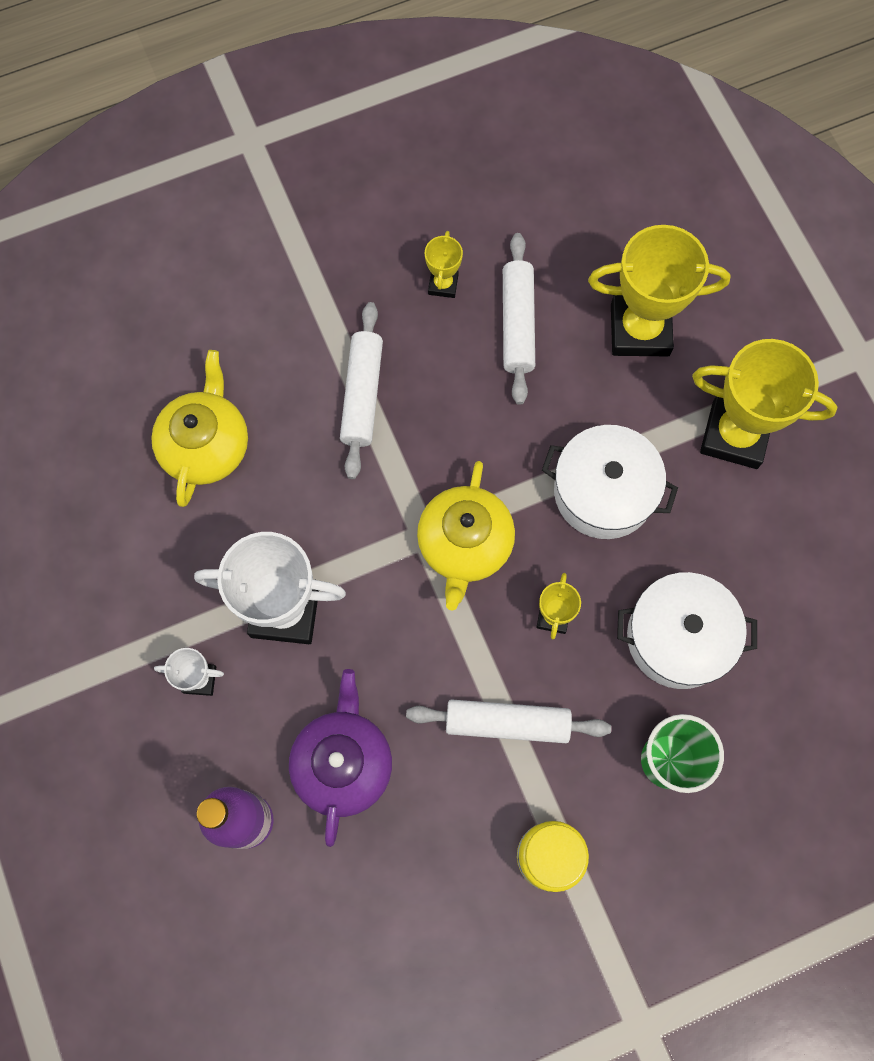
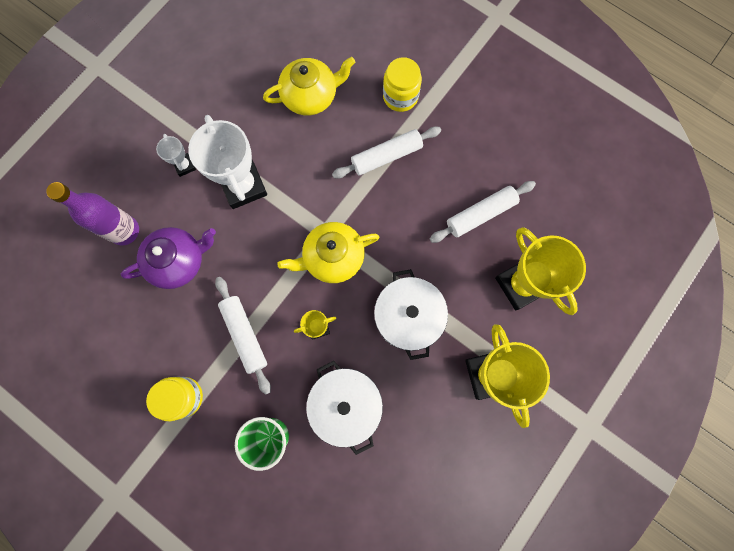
camera: 60 degrees right, 5 degrees up
(286, 328) = (400, 96): none -> yellow jar
(443, 284) = (478, 161): yellow trophy -> none

